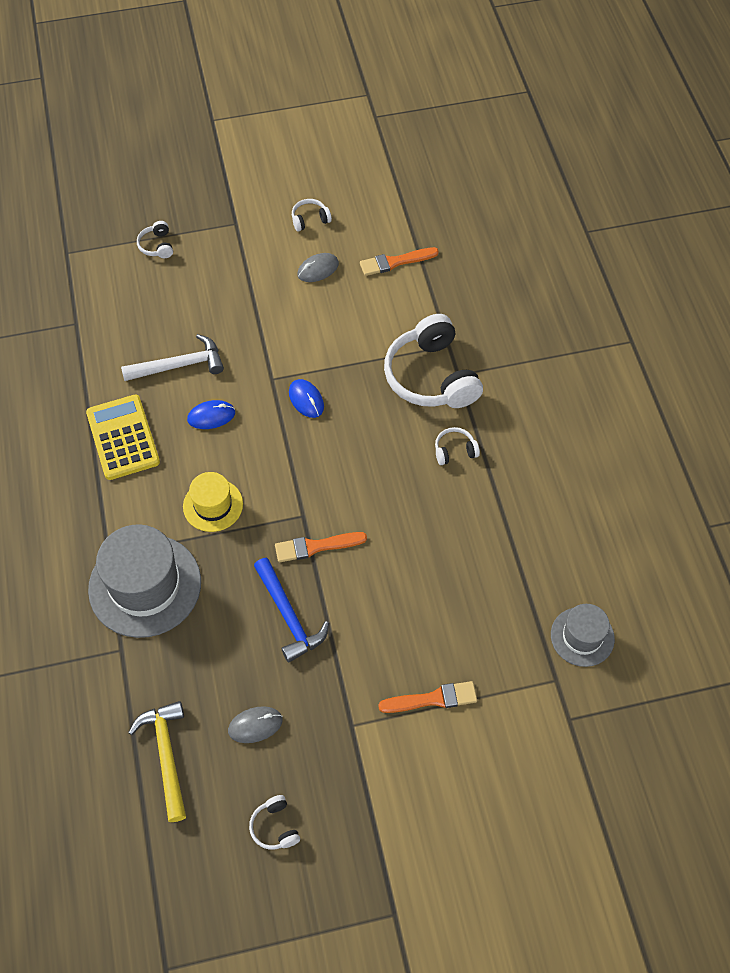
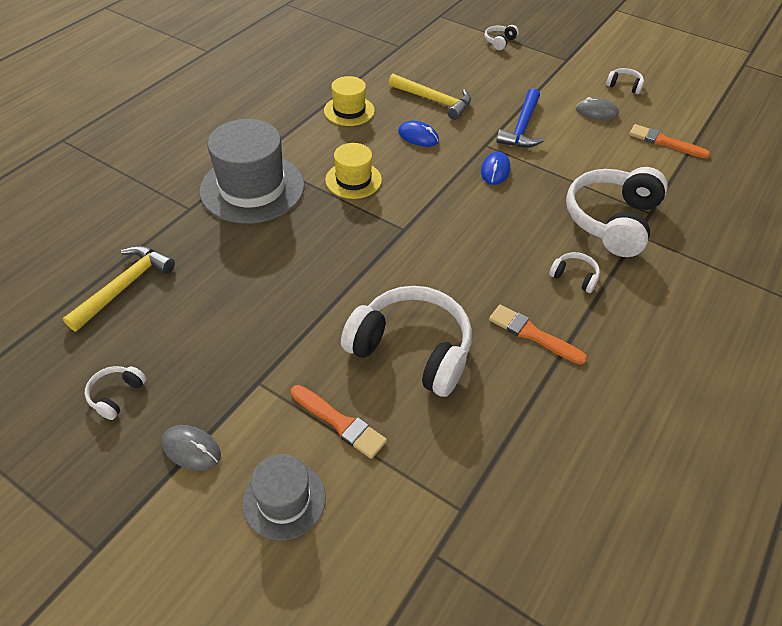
camera: 45 degrees right, 10 degrees down
(123, 438) = (349, 111): yellow calculator -> yellow hat
(179, 365) = (433, 100): white hammer -> yellow hammer
(255, 725) = (199, 320): grey mouse -> grey mouse (191, 449)
(289, 616) = (313, 277): blue hammer -> blue hammer (522, 127)
(316, 546) = (388, 253): orange brush -> orange brush (532, 334)
(417, 607) = (411, 350): none -> white headphones
(582, 636) = (530, 499): grey hat -> grey hat (284, 500)

